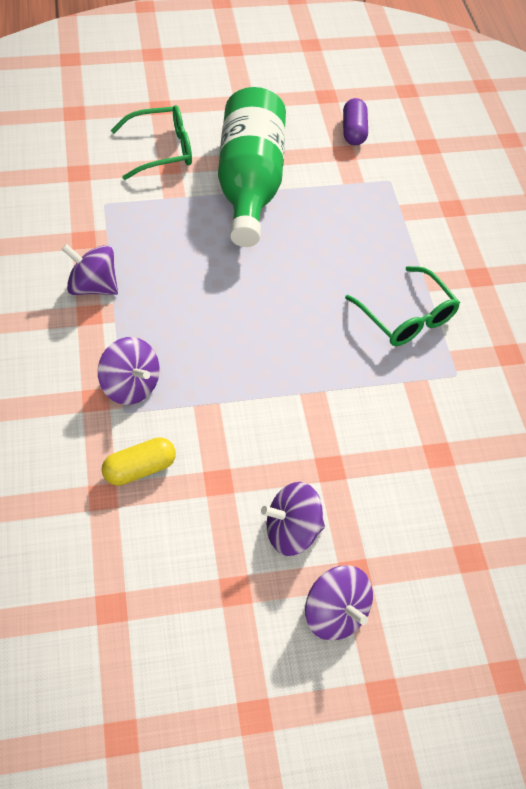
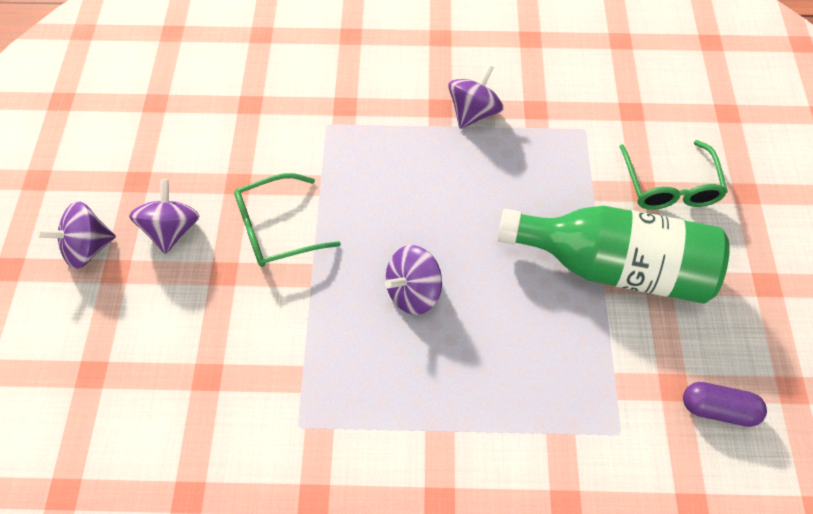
camera: 105 degrees right, 5 degrees up
(130, 386) = (353, 131): purple spinning top -> purple spinning top (413, 292)
(140, 469) = (267, 130): yellow capsule -> none
(406, 317) = (389, 393): green glasses -> green glasses (276, 229)

